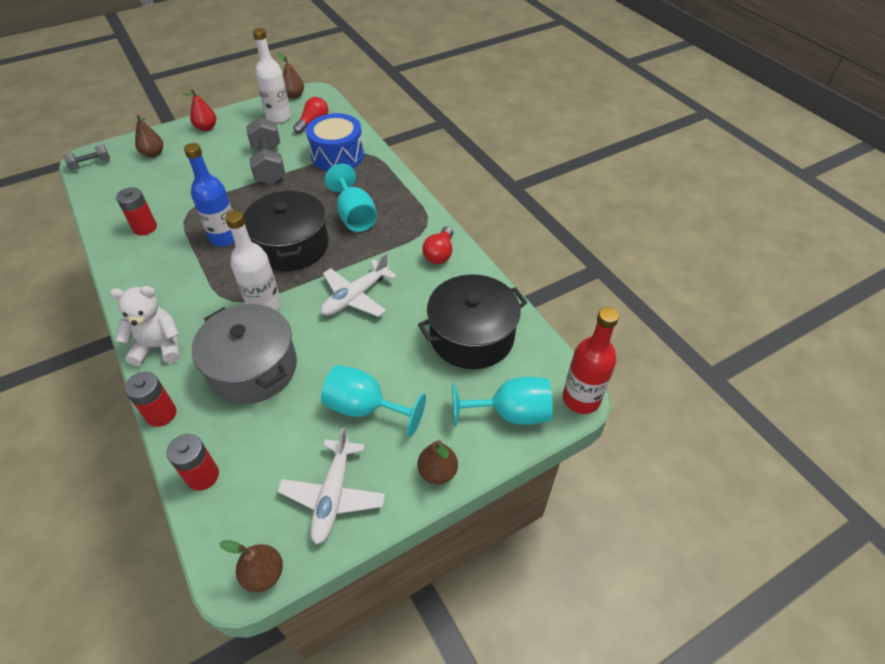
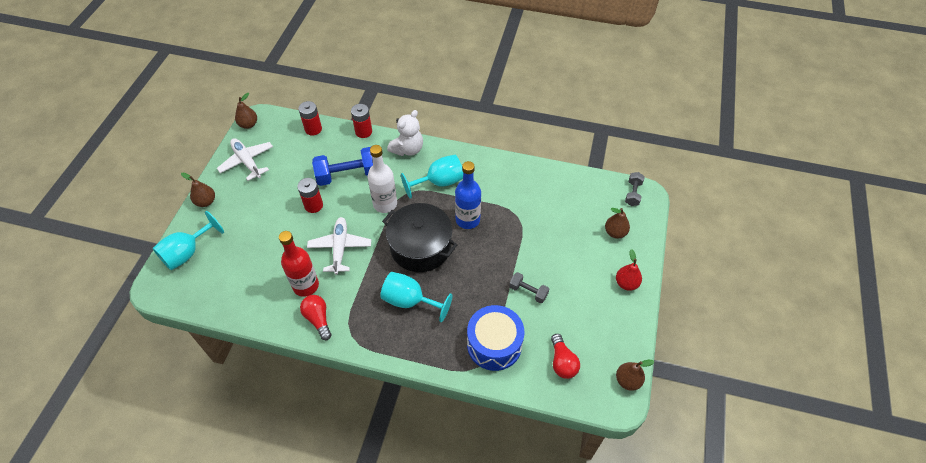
camera: 135 degrees right, 5 degrees up
(145, 228) = (522, 188): red battery -> red battery (313, 205)
(253, 368) = (348, 175): grey pot -> blue dumbbell
(269, 165) = (528, 291): grey dumbbell -> grey dumbbell, size x0.53
(278, 117) = (597, 343): white bottle -> none
(365, 408) = (269, 200): turquoise goblet -> turquoise goblet (439, 182)
(471, 336) = (244, 278): black pot -> none
(581, 399) = (150, 289): red bottle -> red bottle (306, 286)

